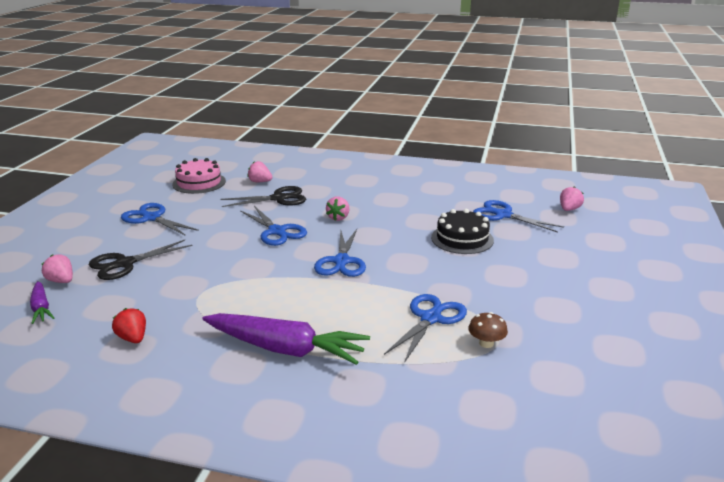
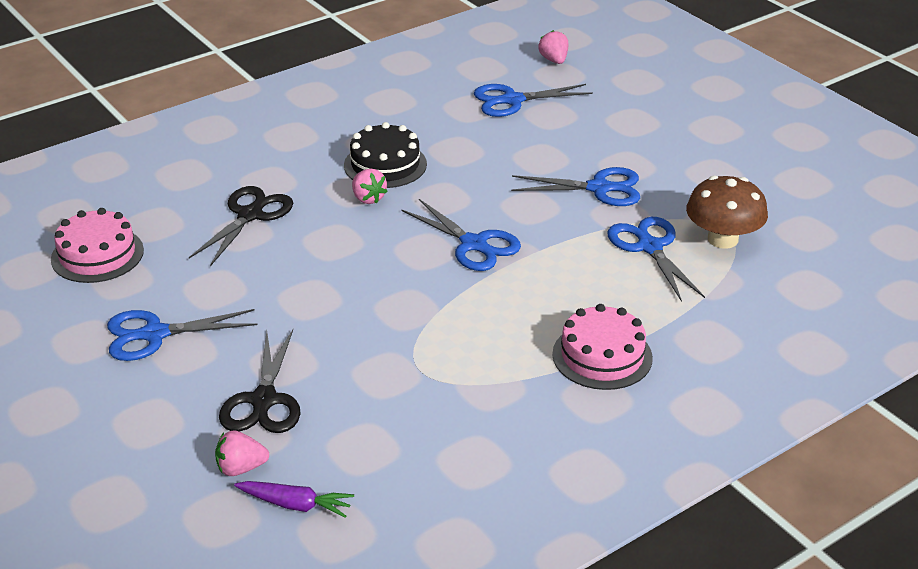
camera: 50 degrees left, 10 degrees up
(133, 338) = (460, 451): red strawberry -> none
(260, 182) = (175, 207): pink strawberry -> none
(277, 231) = (340, 255): blue scissors -> blue scissors (599, 188)
(285, 349) = (602, 356): purple carrot -> pink cake
(462, 239) = (527, 150): black cake -> black cake (385, 165)
(486, 343) = (722, 239): brown mushroom -> brown mushroom, size x1.85

